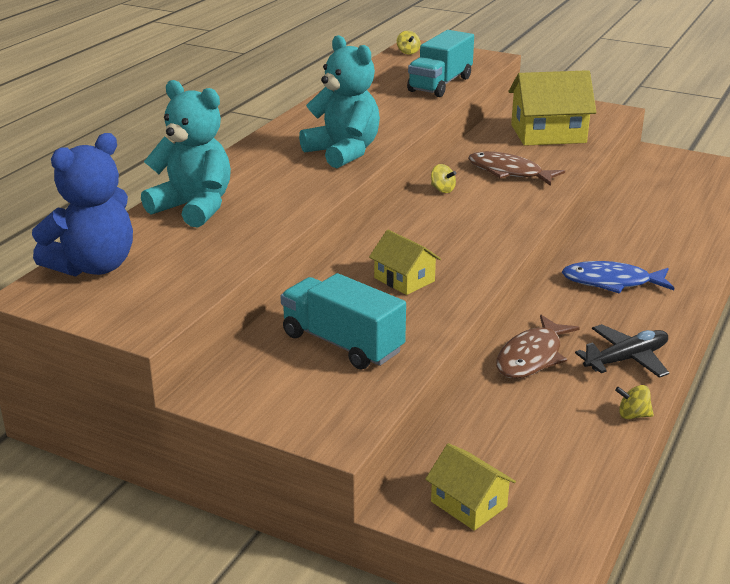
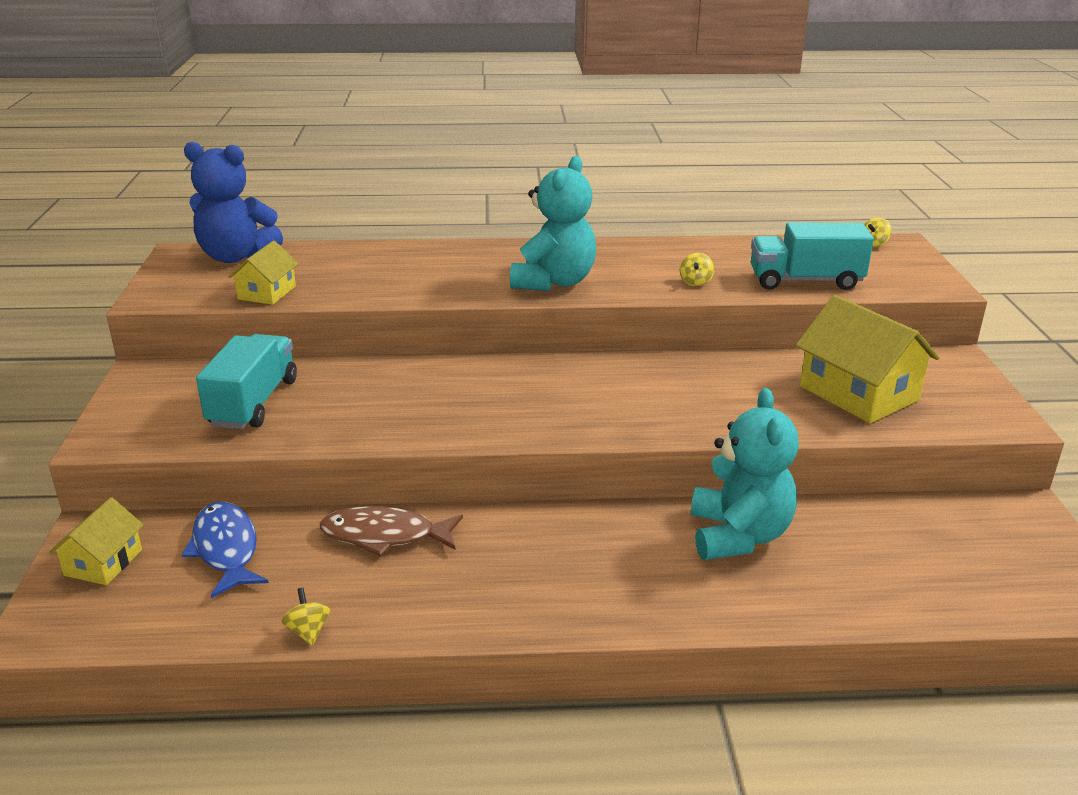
camera: 60 degrees right, 0 degrees up
(194, 208) = (368, 259): turquoise teddy bear -> turquoise teddy bear (738, 536)
(404, 279) = (396, 400): yellow house -> yellow house (267, 293)
(442, 190) = (617, 369): yellow spinning top -> yellow spinning top (695, 282)
(509, 172) = (710, 395): brown fish -> none
(612, 282) = (600, 552): blue fish -> blue fish (226, 549)
(626, 359) = (426, 601): black plane -> none

